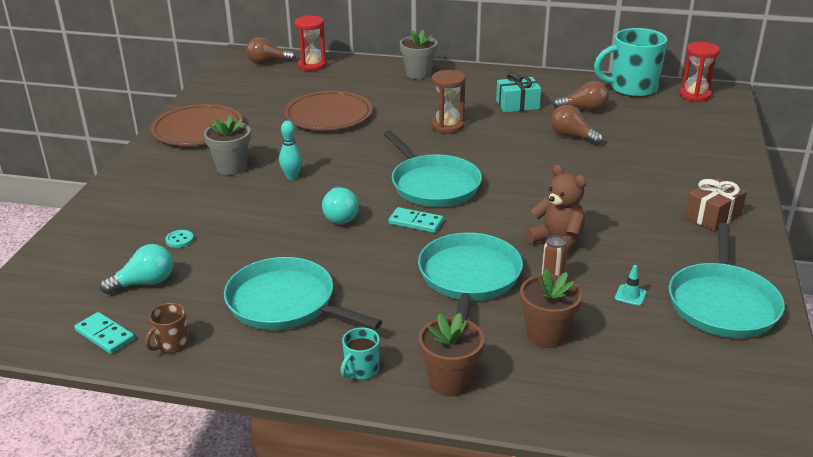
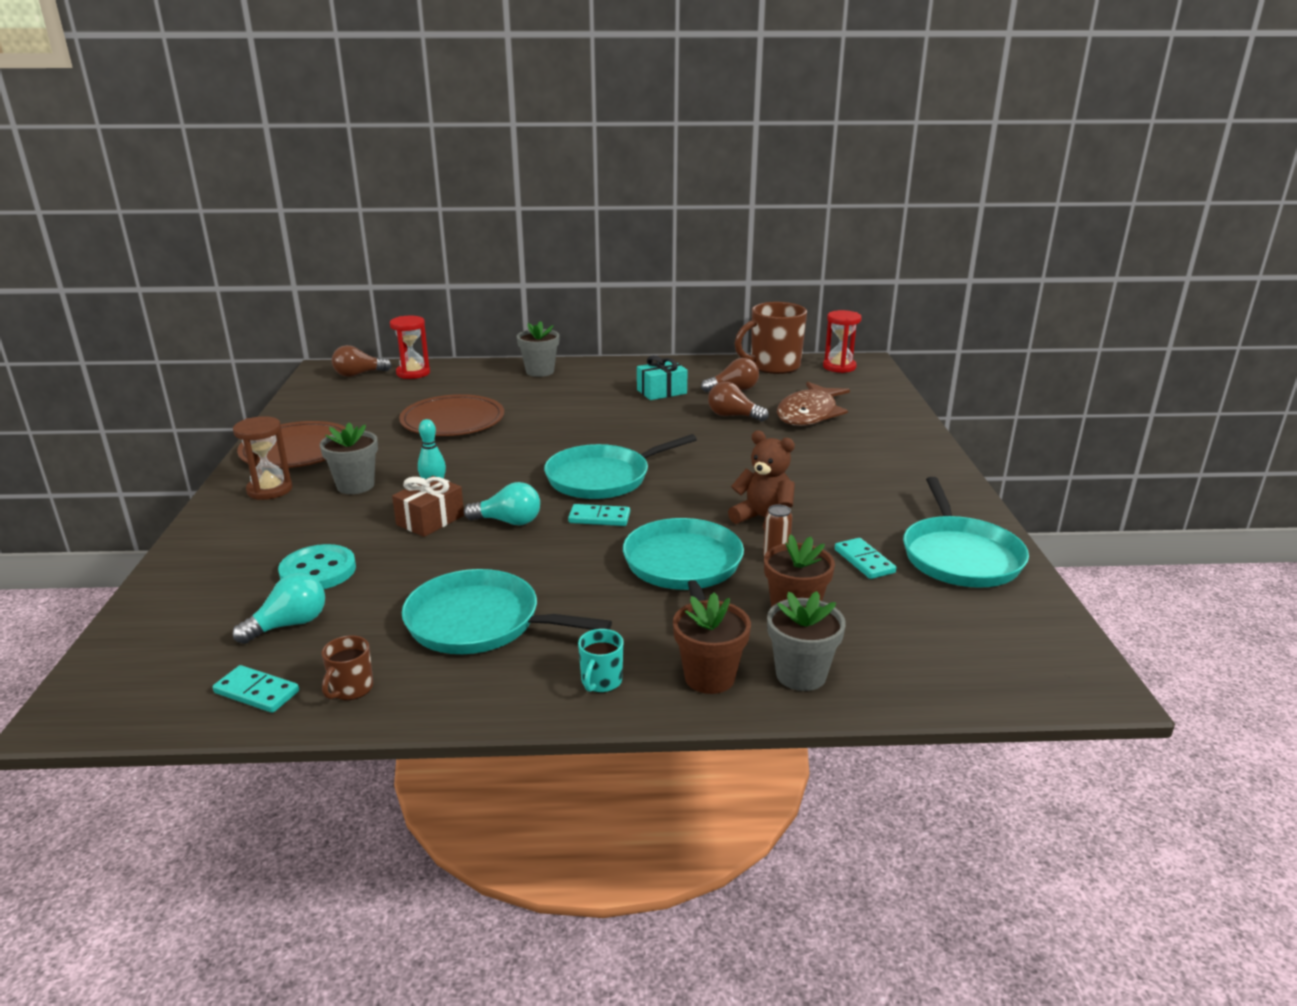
camera: 15 degrees left, 5 degrees down
(179, 240) = (318, 571): turquoise button -> turquoise button, size x2.14
(340, 216) = (508, 521): turquoise light bulb -> turquoise light bulb turned 60 degrees counterclockwise
(433, 184) = (603, 478): turquoise pan -> turquoise pan turned 105 degrees clockwise
(447, 126) = (594, 419): brown hourglass -> brown hourglass (270, 490)
(528, 392) = (801, 675): none -> grey flower pot
(630, 295) = (864, 561): turquoise traffic cone -> turquoise domino
(631, 88) = (773, 366): turquoise mug -> brown mug
(644, 142) = (809, 414): none -> brown fish
(712, 216) = (910, 475): brown gift -> brown gift (430, 520)

